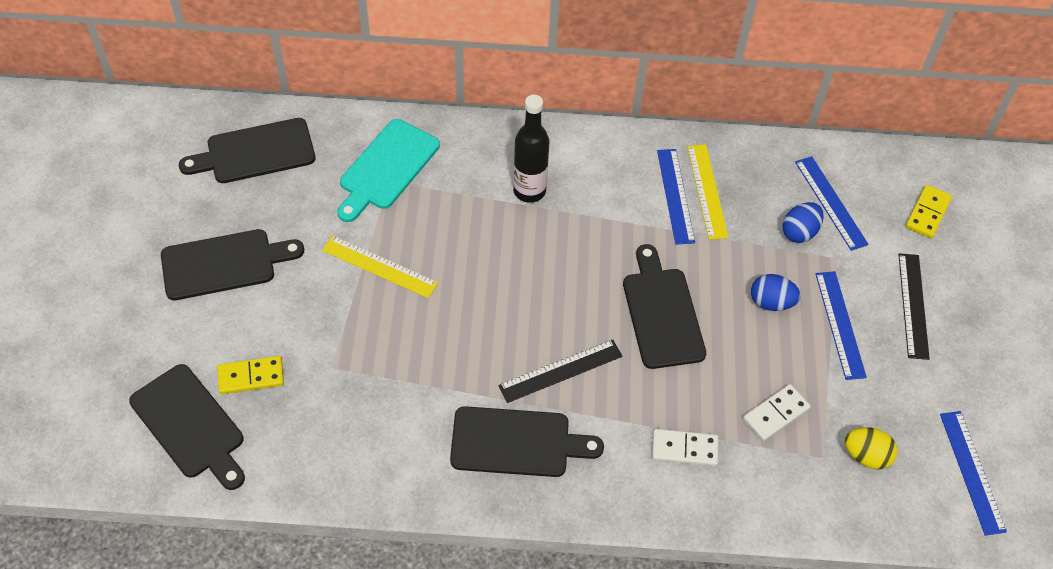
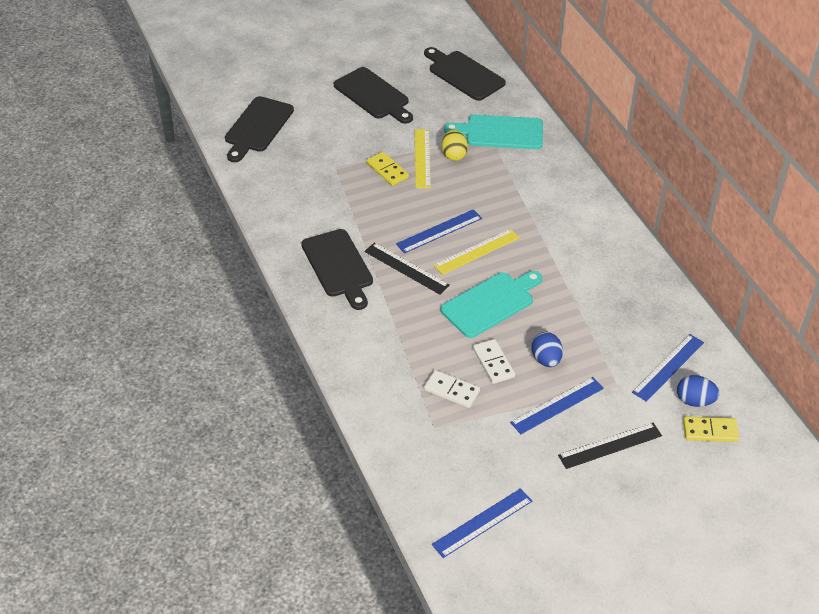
camera: 65 degrees right, 10 degrees down
(251, 376) = (305, 137): yellow domino -> yellow domino (387, 170)
(529, 191) = (538, 203): black bottle -> none
(661, 313) = (490, 303): black cutting board -> turquoise cutting board
(675, 196) = (598, 277): blue ruler -> blue ruler (439, 231)
(684, 449) = (389, 350): white domino -> white domino (493, 363)
(707, 191) = (617, 293): yellow ruler -> yellow ruler (477, 251)
(799, 232) = (624, 357): blue egg -> blue egg (694, 401)
(866, 456) = (452, 453): yellow egg -> yellow egg (454, 155)

